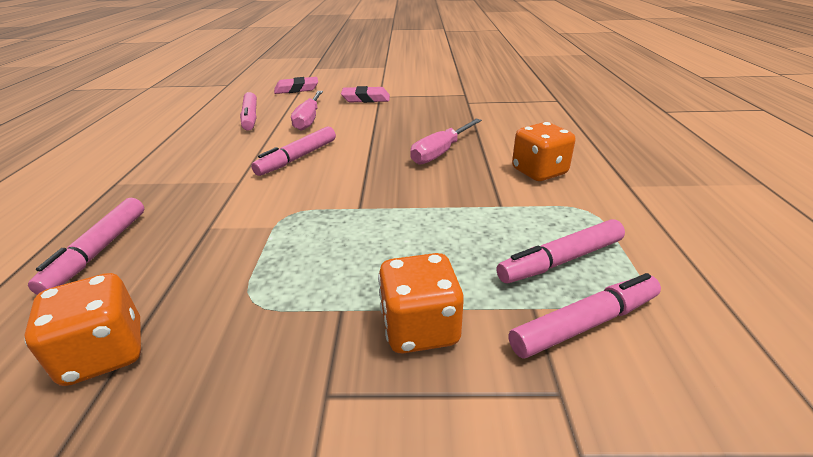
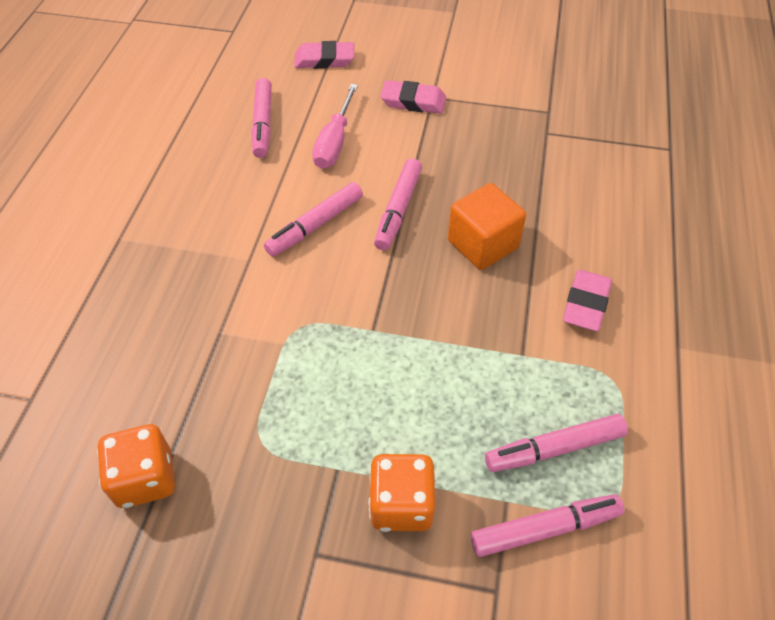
camera: 10 degrees right, 20 degrees up
(98, 251) = (120, 349): pink marker -> pink marker (398, 210)
(441, 152) = (482, 244): pink screwdriver -> orange cube
(539, 172) = (585, 304): orange dice -> pink eraser

